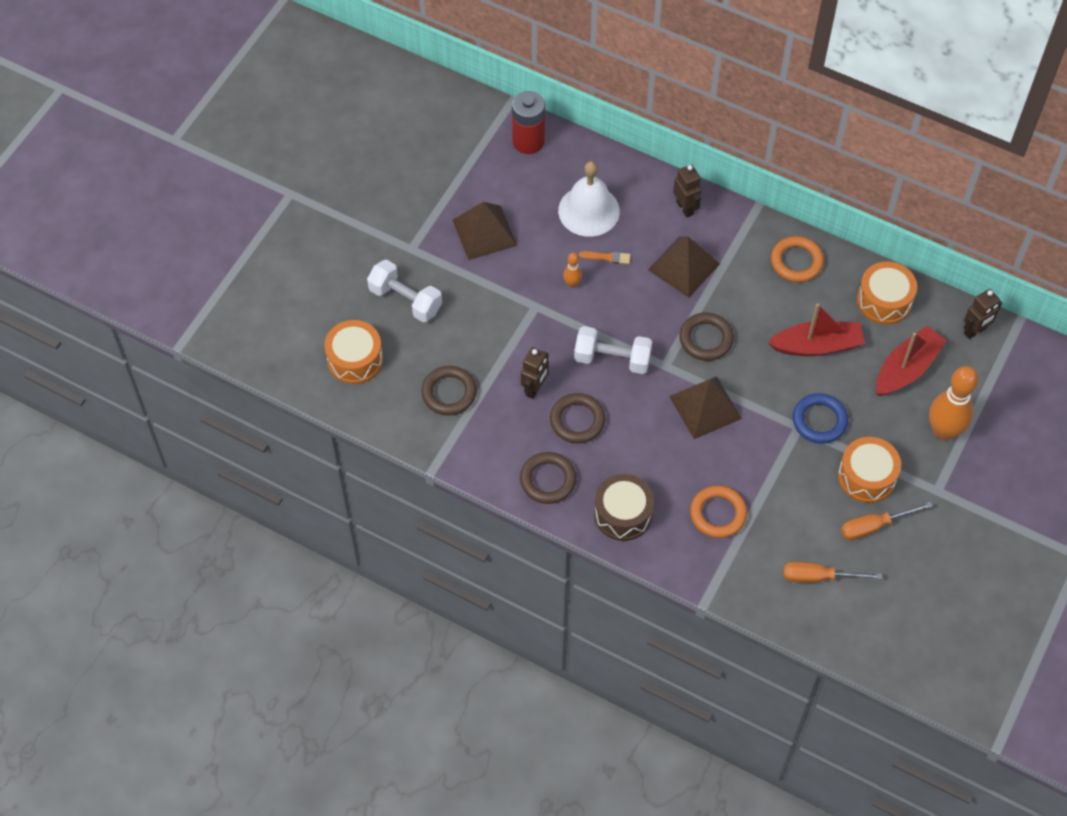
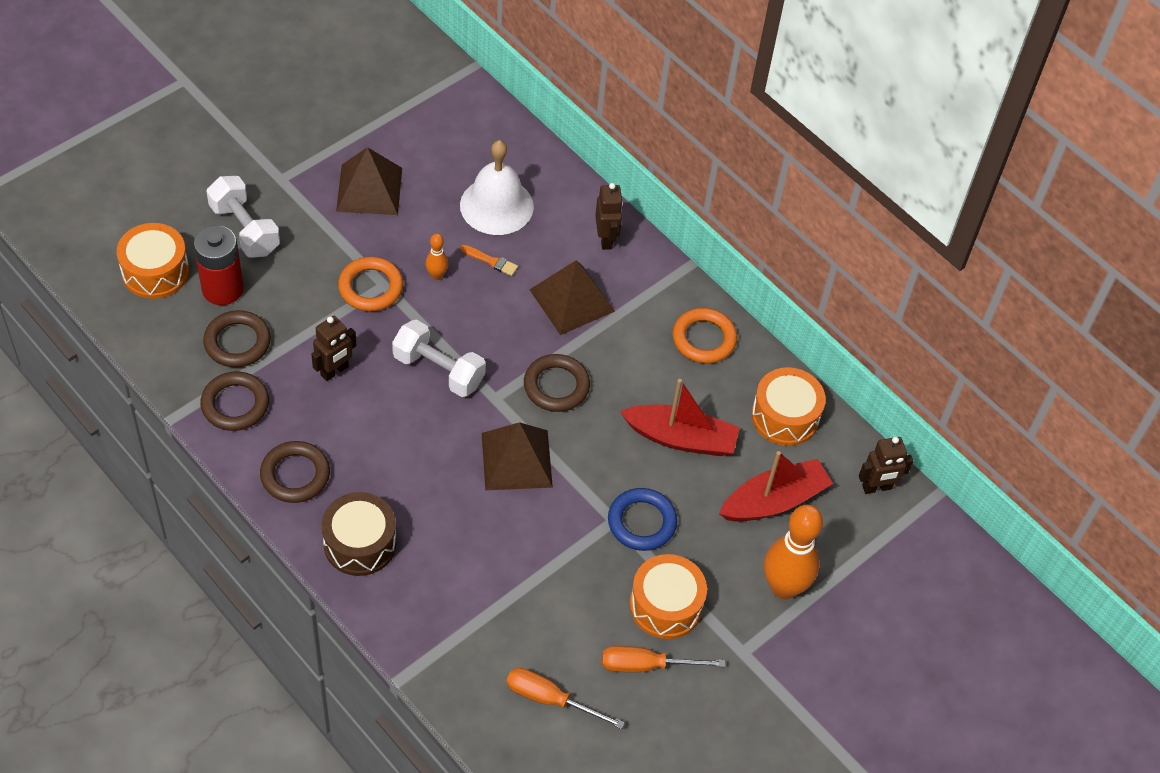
camera: 15 degrees right, 5 degrees down
(528, 141) = (468, 113): red battery -> red battery (222, 289)
(577, 420) = (363, 422): brown ring -> brown ring (235, 404)
(718, 514) = (469, 583): orange ring -> orange ring (371, 287)

